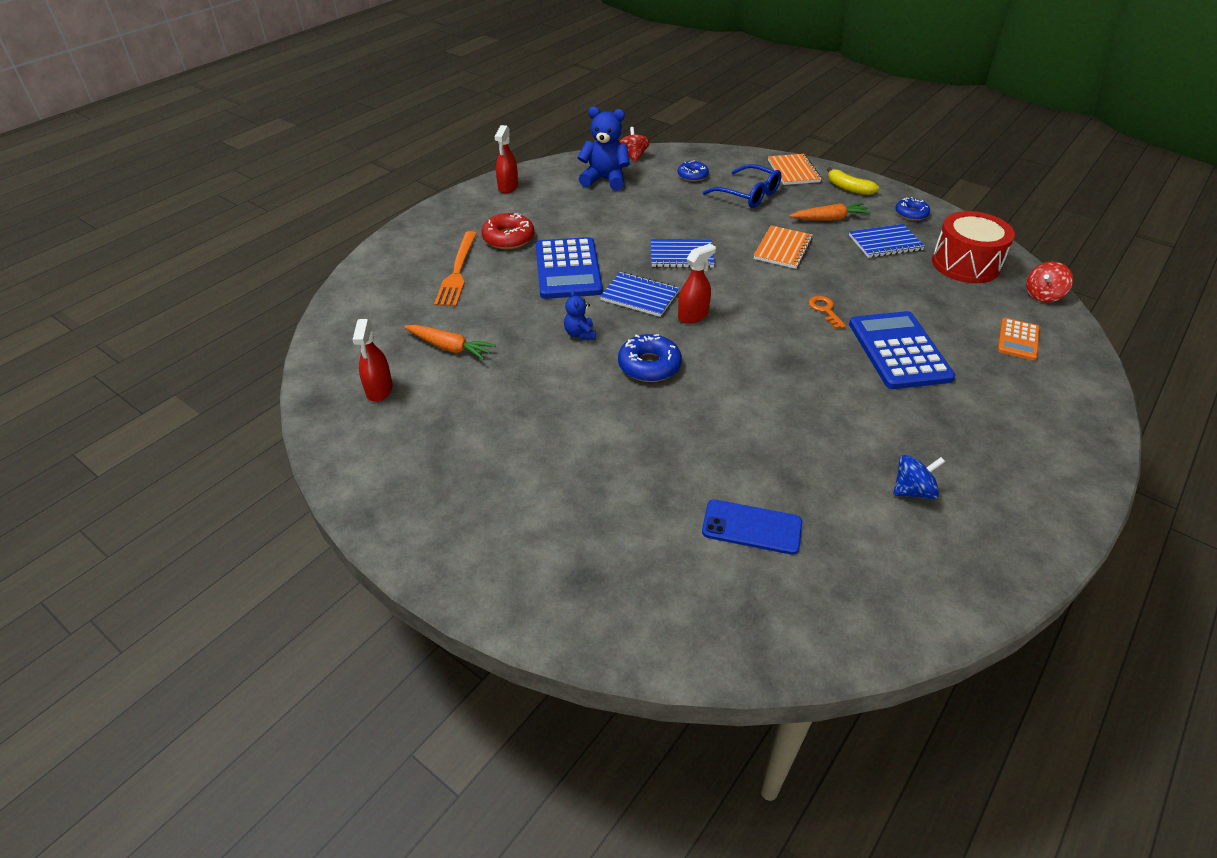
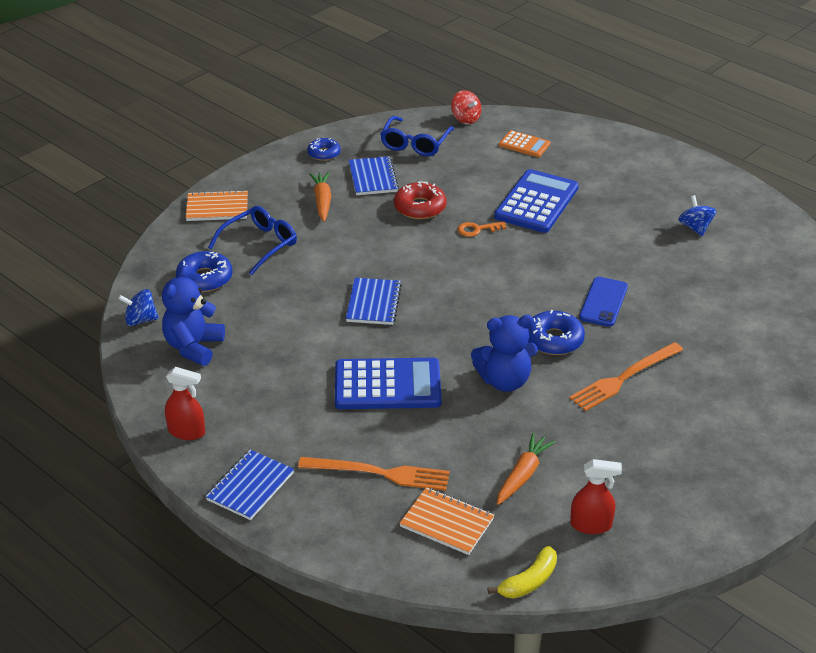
camera: 85 degrees left, 5 degrees down
(508, 238) = (314, 431): red donut -> red donut (420, 207)
(580, 334) = (504, 381): blue teddy bear -> blue teddy bear, size x1.87
(593, 416) = (624, 378): none -> orange fork
(633, 156) = (140, 320): red spinning top -> blue spinning top
(639, 296) = (444, 337): blue notebook -> blue notebook (250, 486)
(692, 175) = (205, 278): blue donut -> blue donut, size x1.51
(693, 315) = (479, 306): red spray bottle -> none
(751, 527) = (740, 305): blue phone -> blue phone (603, 302)
(783, 249) = (373, 238): orange notebook -> orange notebook (447, 523)
(848, 188) = (265, 180): yellow banana -> yellow banana (529, 581)
(899, 351) = (536, 202): blue calculator -> blue calculator turned 120 degrees clockwise
(965, 264) = (415, 144): red drum -> blue glasses

